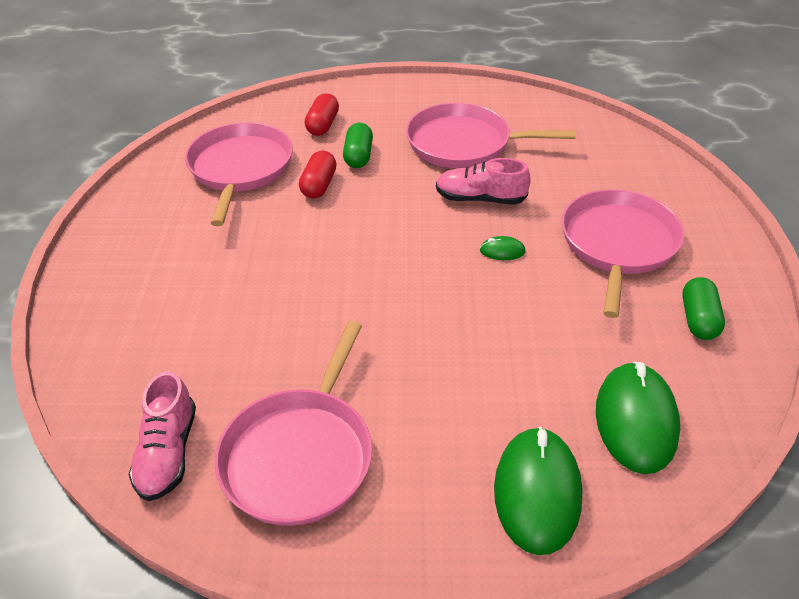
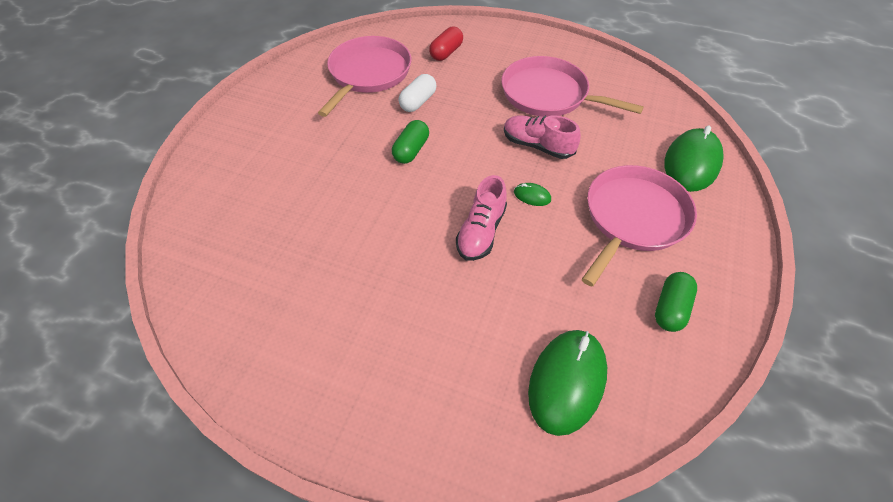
camera: 20 degrees right, 10 degrees up
(168, 453) = (207, 284): pink shoe -> pink shoe (481, 232)
(300, 455) = (293, 318): pink pan -> none
(319, 185) = (418, 102): red capsule -> white capsule
(358, 156) = (460, 85): green capsule -> green capsule (411, 150)
(537, 492) = (453, 415): green mouse -> green mouse (691, 163)

